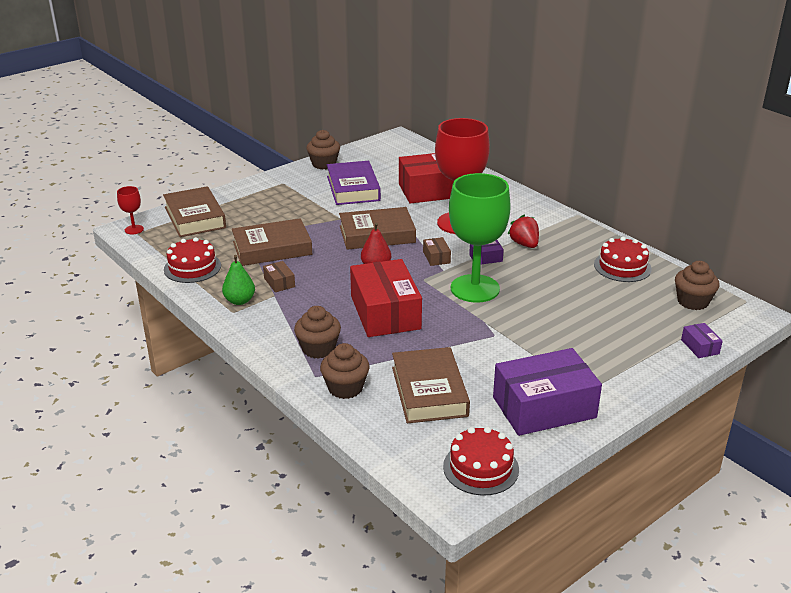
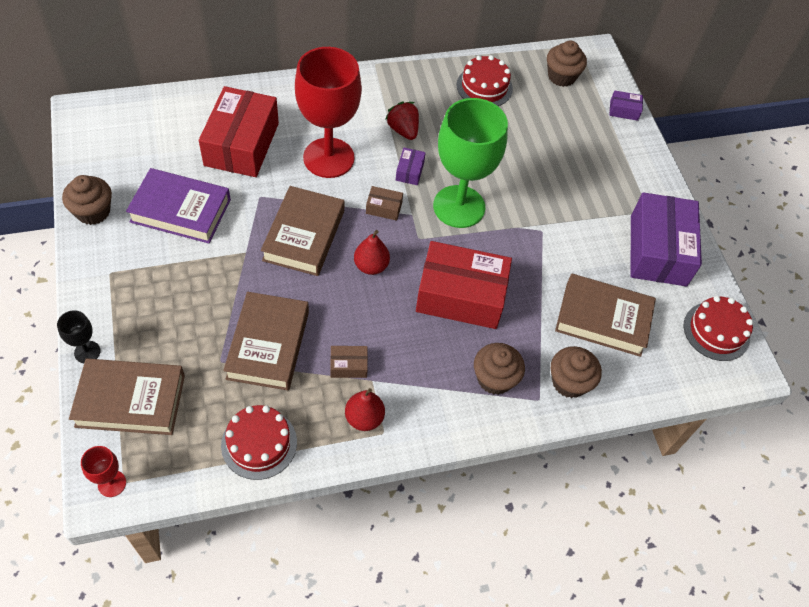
camera: 70 degrees left, 25 degrees up
(219, 194) = (87, 352): none -> black goblet
(239, 301) = (364, 418): green pear -> red pear
(524, 244) = (403, 130): red strawberry -> red strawberry turned 60 degrees clockwise

